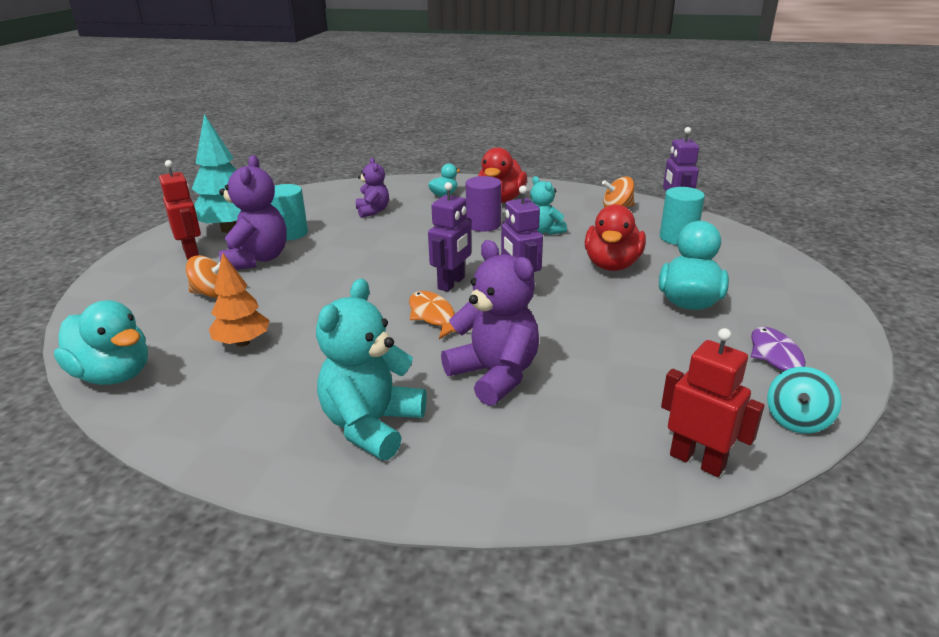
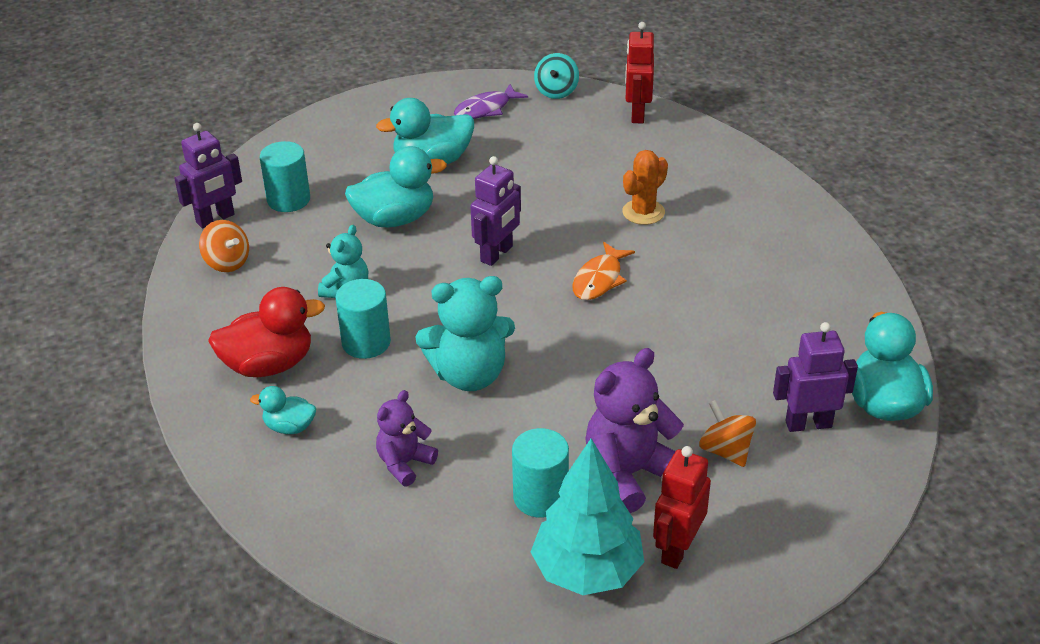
camera: 125 degrees left, 10 degrees up
(242, 342) = (761, 363): orange tree -> none
(372, 425) = (758, 237): turquoise teddy bear -> turquoise teddy bear (469, 375)
(452, 283) = (530, 297): purple robot -> purple robot (808, 424)
(483, 225) = (366, 342): purple cylinder -> turquoise cylinder
(494, 375) = (643, 212): purple teddy bear -> orange cactus
(612, 265) = (395, 219): red duck -> turquoise duck
(797, 420) = (556, 91): turquoise spinning top -> turquoise spinning top turned 105 degrees clockwise

